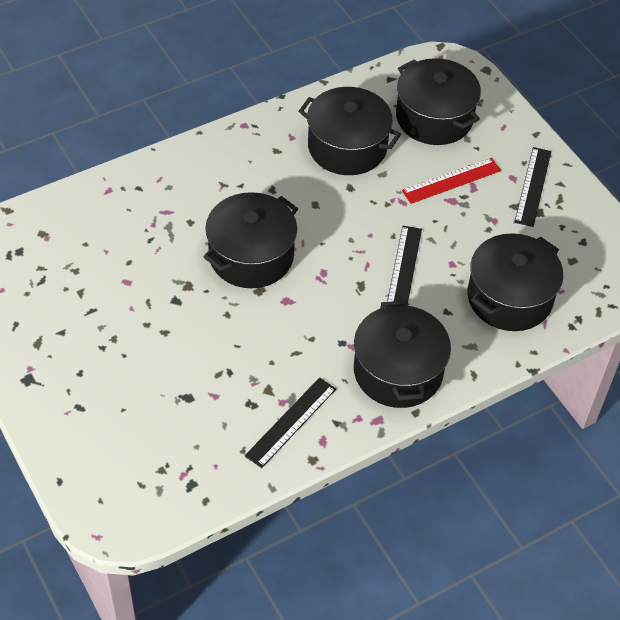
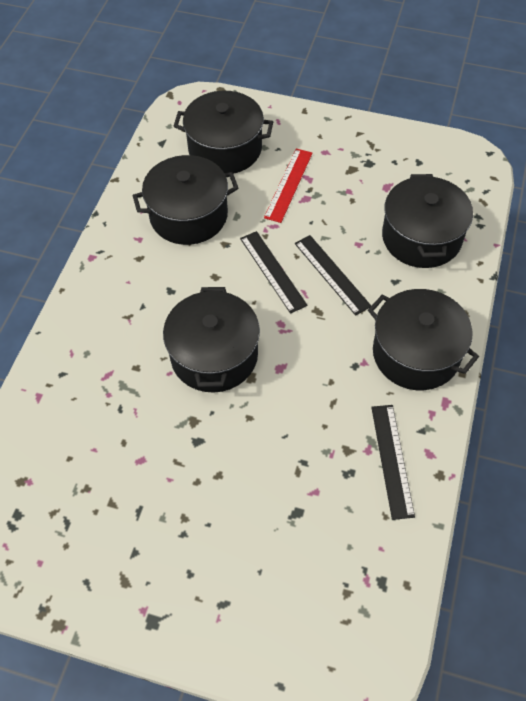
camera: 40 degrees left, 5 degrees up
(532, 186) = (344, 148): black ruler -> black ruler (272, 271)

